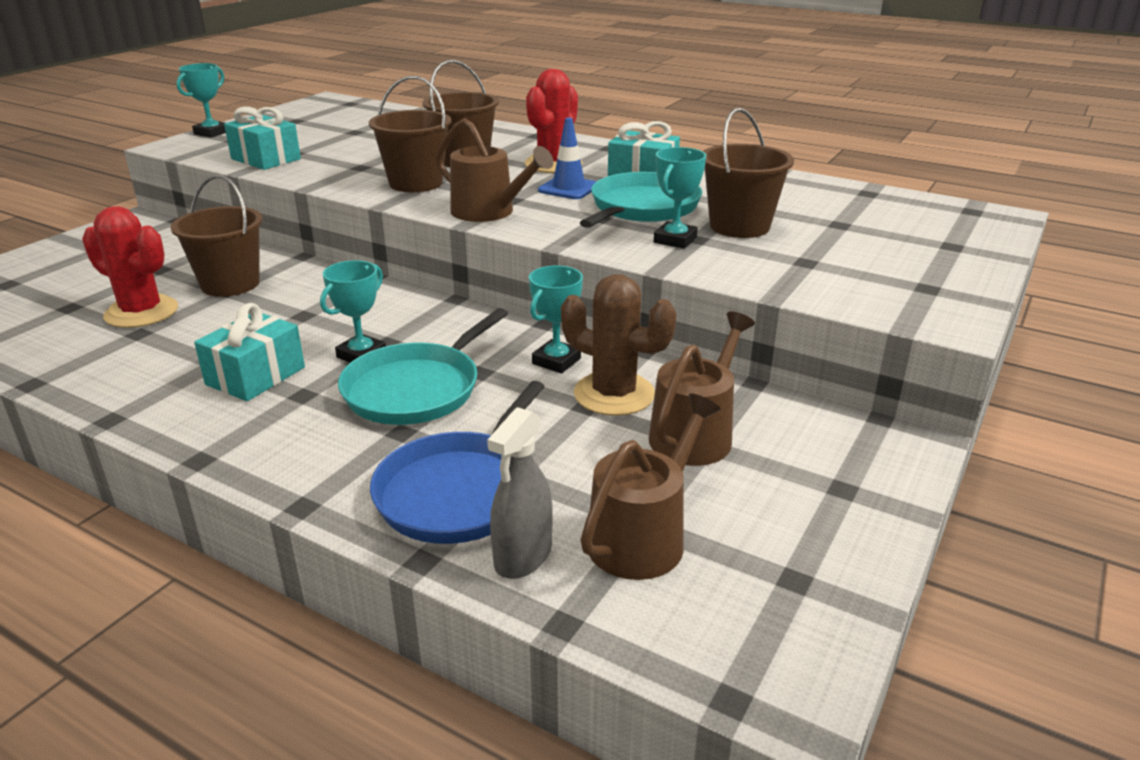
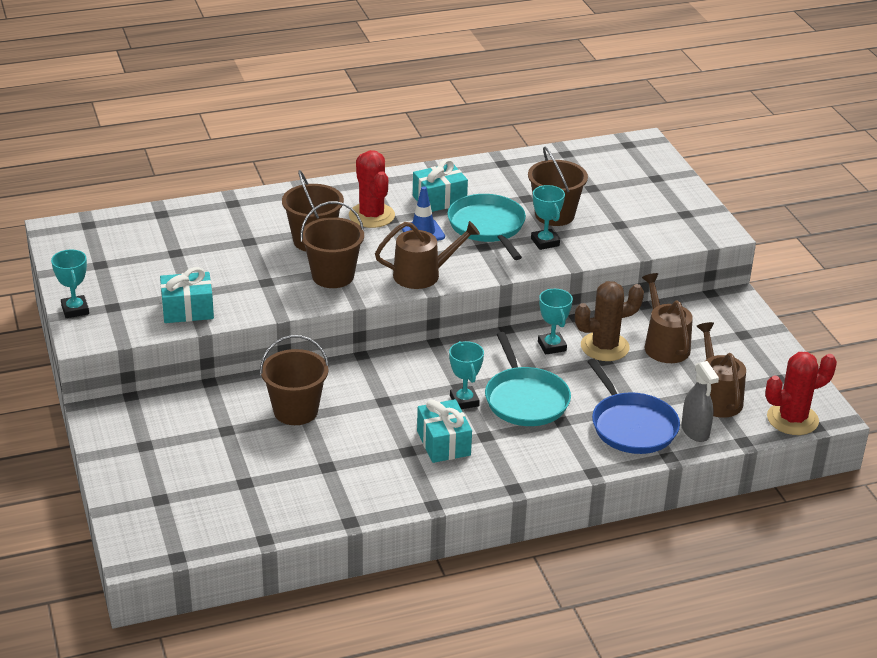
camera: 50 degrees left, 5 degrees up
(141, 312) = (295, 457): red cactus -> red cactus (792, 419)

